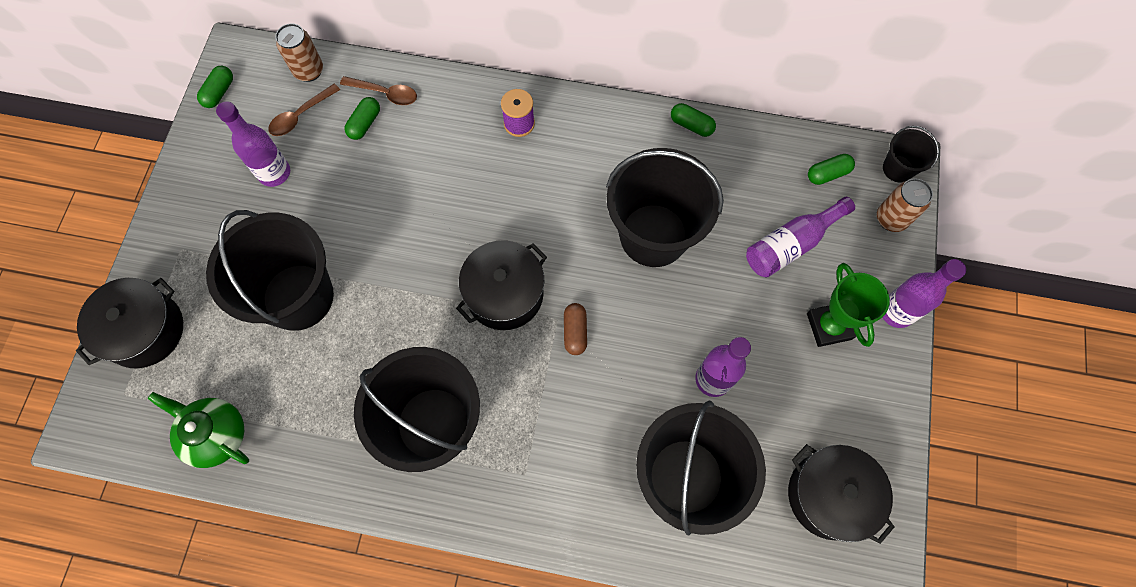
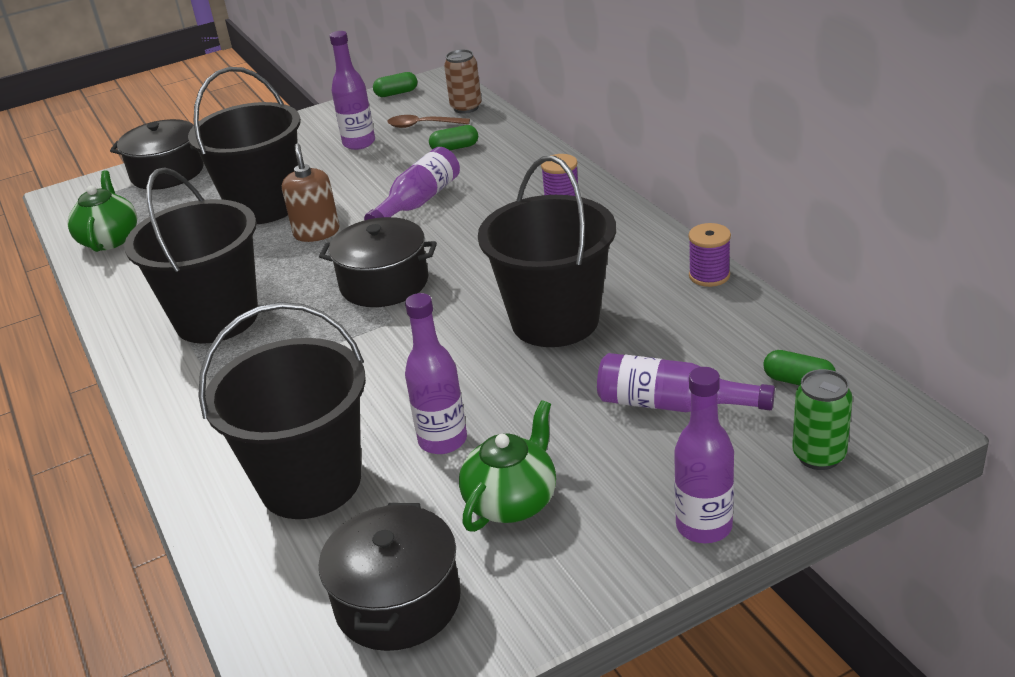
camera: 55 degrees right, 35 degrees down
(384, 289) = (316, 233): none -> brown soap dispenser
(385, 93) = (495, 140): brown spoon -> none
(418, 200) = (418, 202): none -> purple bottle
(575, 332) = (392, 336): brown capsule -> none
(691, 125) = (709, 275): green capsule -> purple spool
(799, 383) = (512, 501): none -> green teapot
(829, 326) = (612, 484): green trophy -> none
(891, 219) = (819, 455): brown can -> green can
(898, 168) = (893, 425): black bucket -> none

